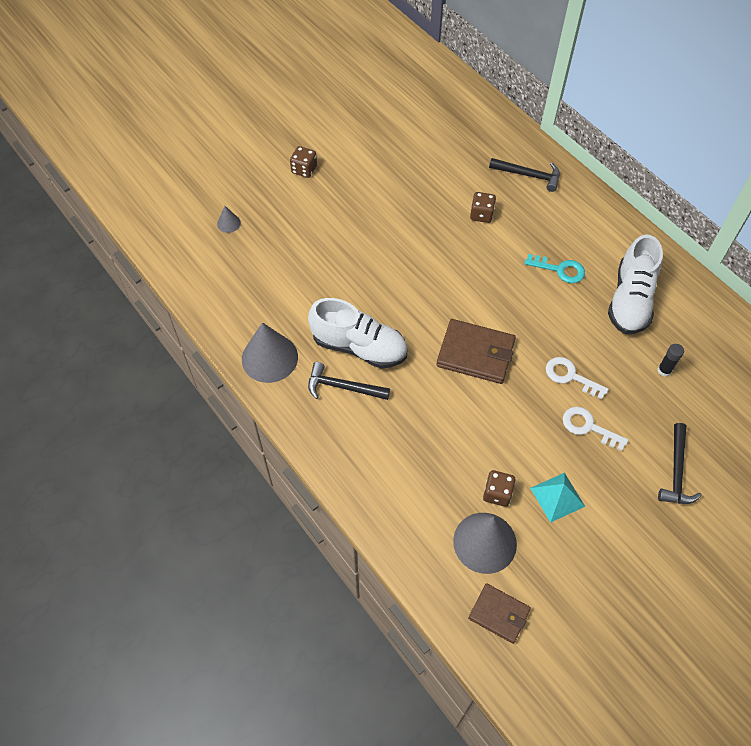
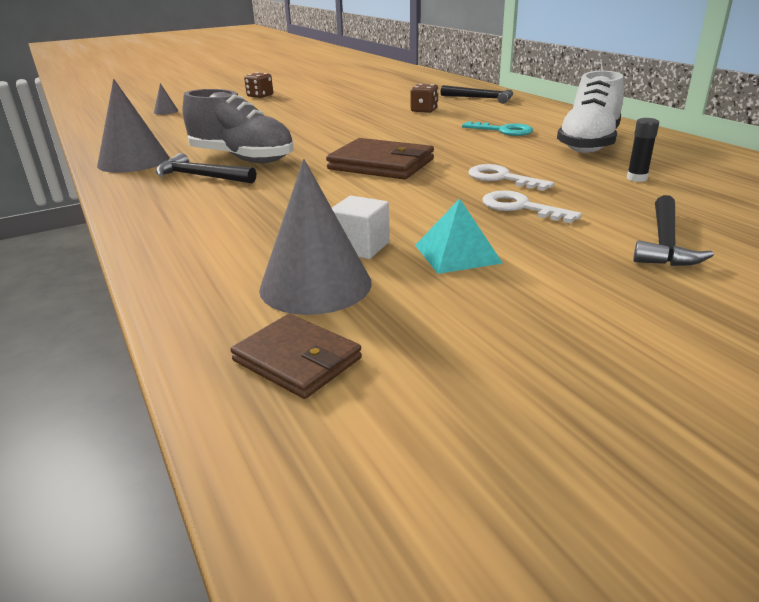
camera: 10 degrees right, 30 degrees down
(359, 347) = (242, 158): white shoe -> grey shoe
(497, 493) = (360, 247): brown dice -> white cube

